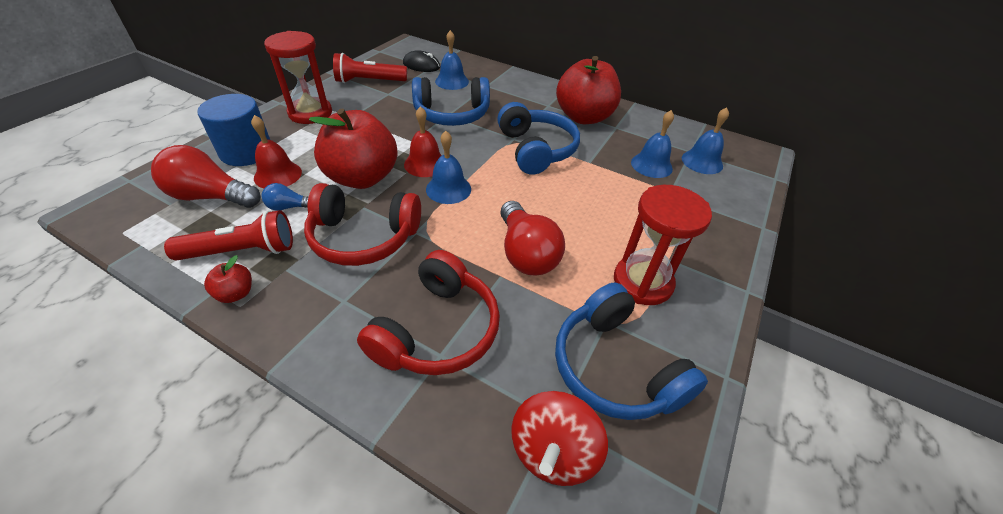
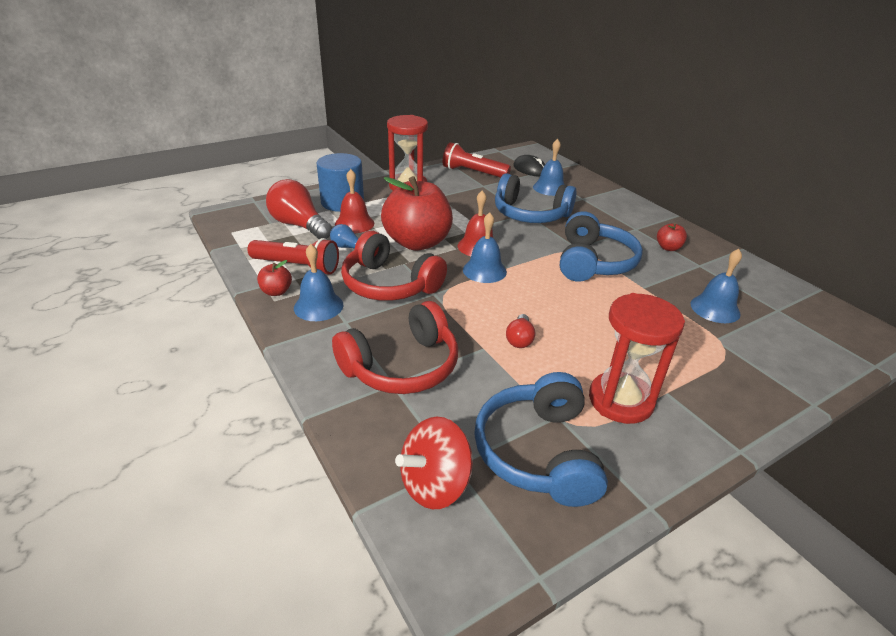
camera: 30 degrees right, 10 degrees down
(526, 253) = (519, 339): red light bulb -> red light bulb, size x0.50
(584, 117) = (668, 248): red apple -> red apple, size x0.41
(702, 162) = (783, 322): blue bell -> blue bell (318, 306)

